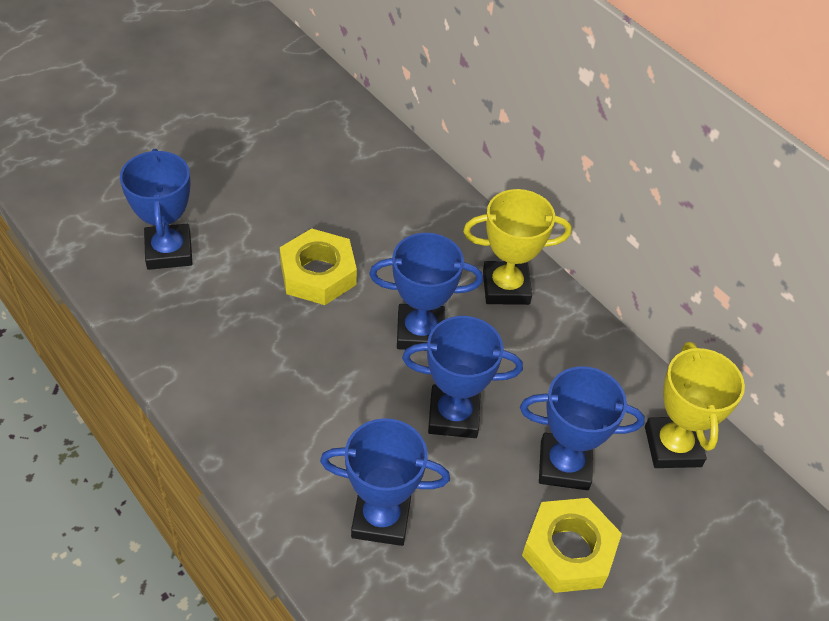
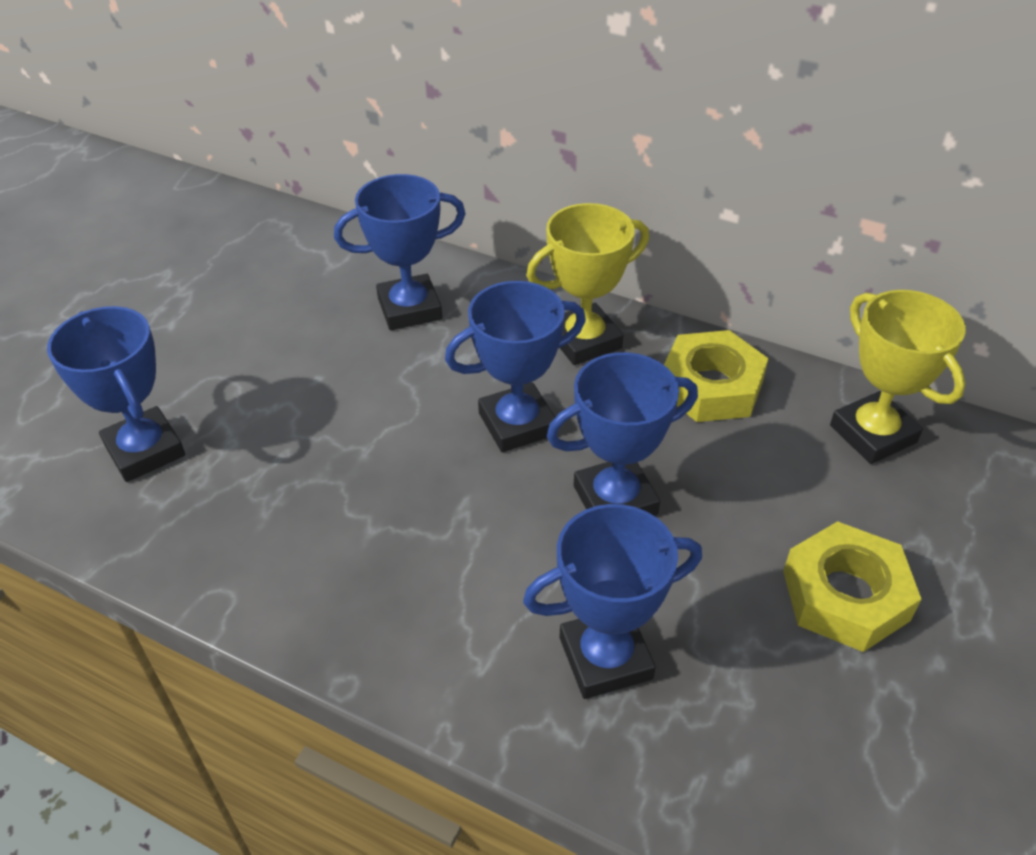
camera: 20 degrees left, 5 degrees down
(318, 274) = (355, 406): yellow nut -> yellow nut (711, 386)
(564, 465) = (775, 502): blue trophy -> blue trophy (409, 309)

